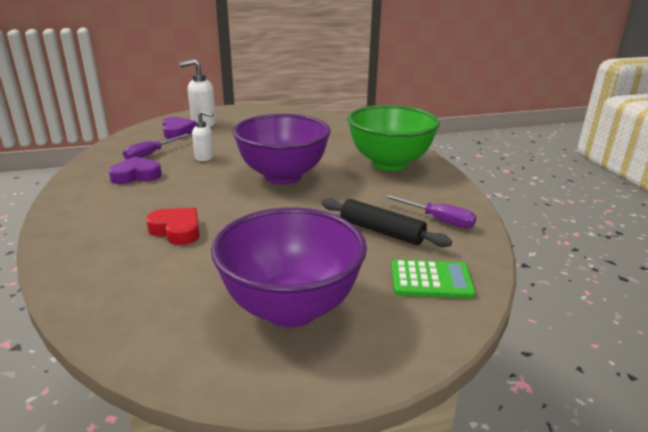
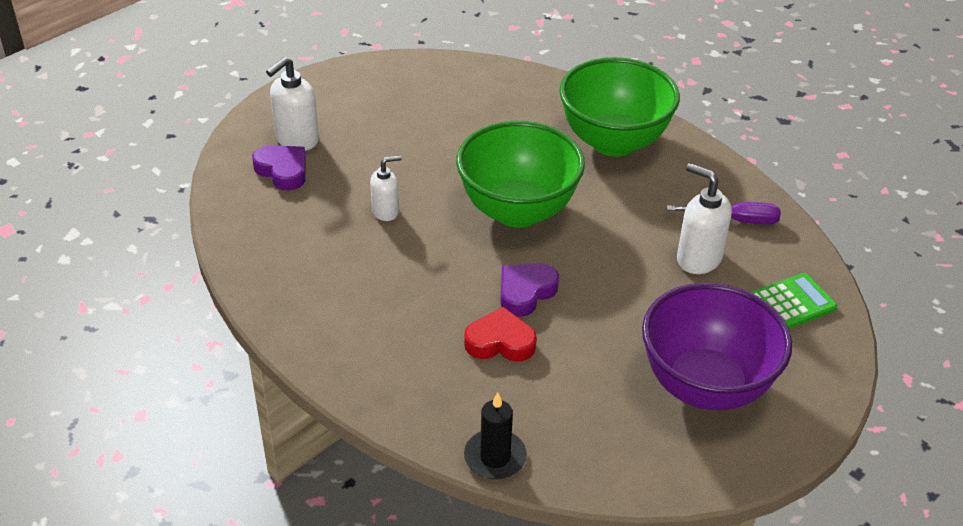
camera: 30 degrees left, 15 degrees up
(70, 291) = (495, 457): none -> black candle
(136, 175) = (342, 277): purple heart -> purple heart (525, 292)
(151, 154) = (308, 231): purple screwdriver -> none
(283, 176) = (518, 211): purple bowl -> green bowl
(381, 231) = (698, 259): black rolling pin -> white soap dispenser

